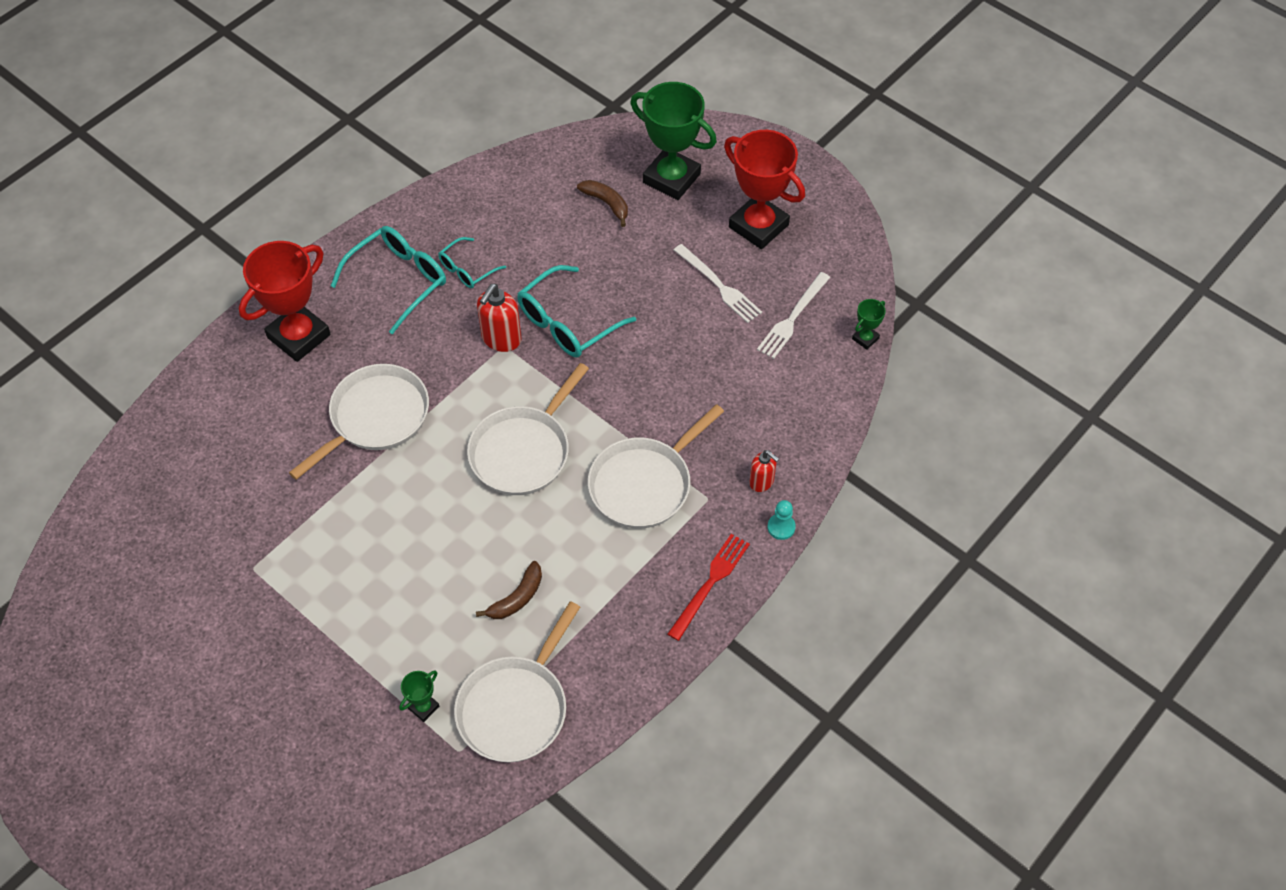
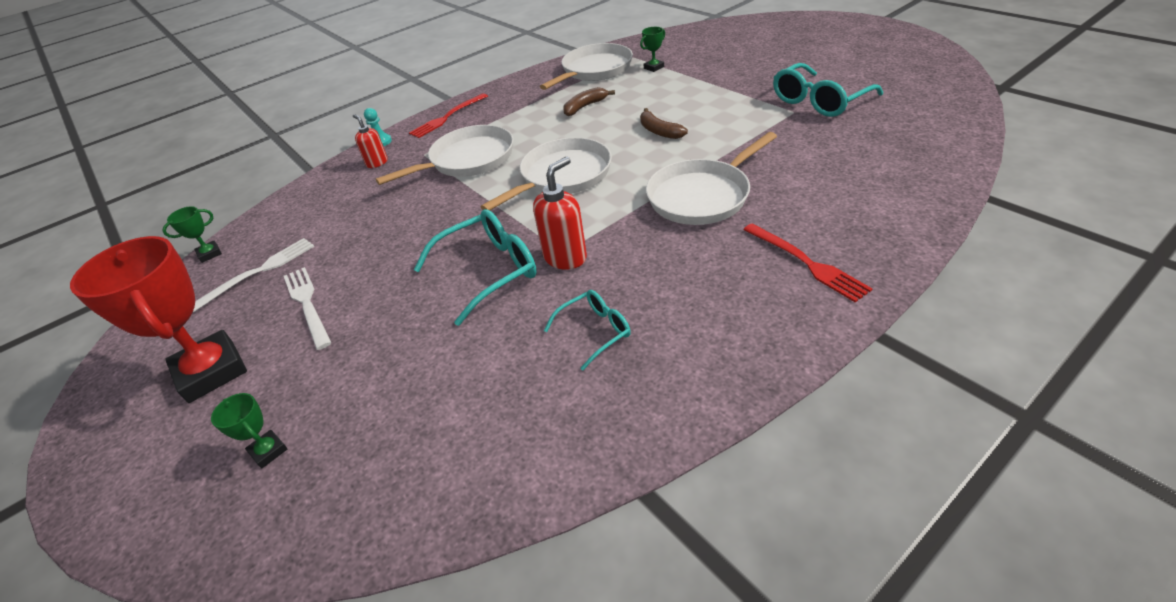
camera: 165 degrees left, 15 degrees down
(299, 336) = (806, 263): red trophy -> red fork
(398, 281) = (687, 320): turquoise glasses -> turquoise glasses (819, 101)
(606, 203) = (380, 415): brown banana -> brown banana (659, 131)
(671, 178) = (268, 451): green trophy -> green trophy, size x0.43

